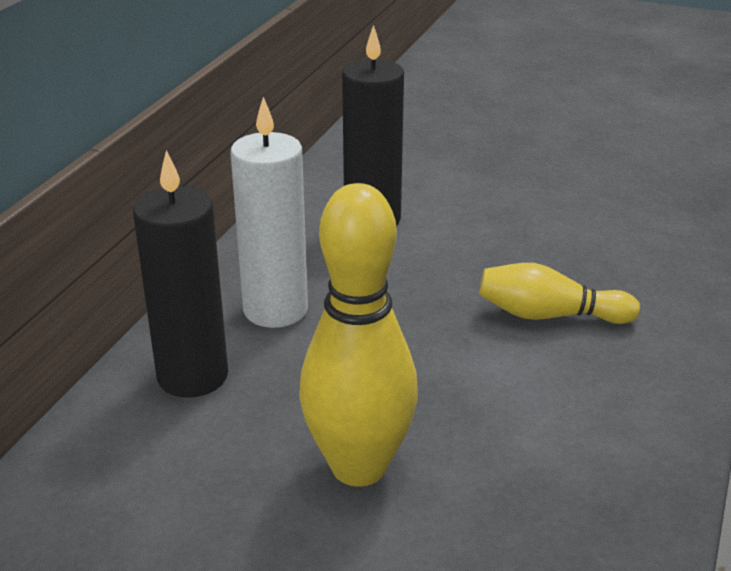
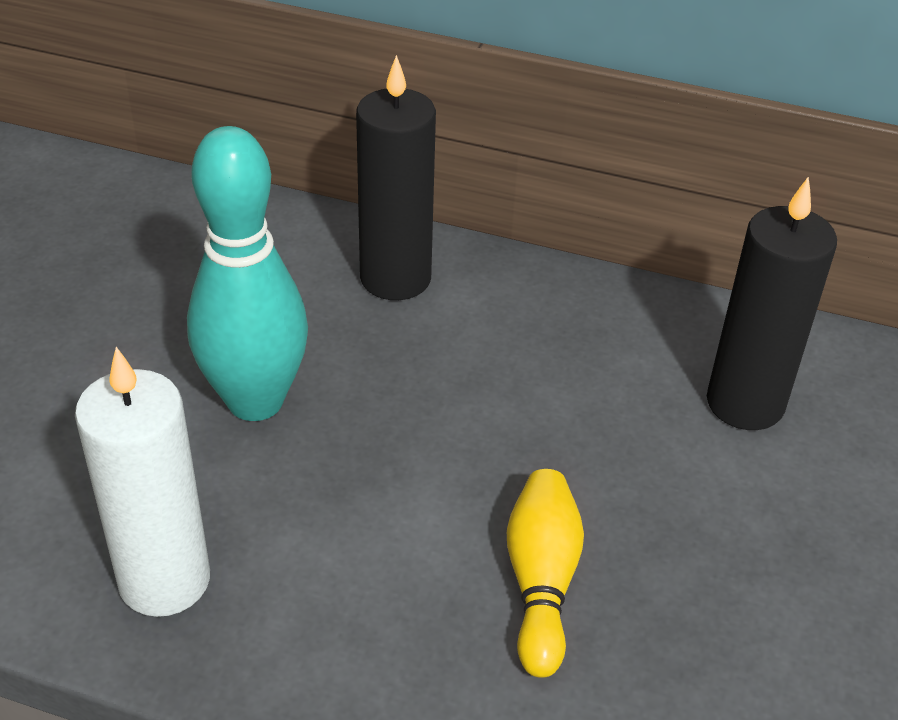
camera: 85 degrees right, 10 degrees up
(275, 310) = (518, 327): white candle -> white candle (164, 580)
(359, 467) = (255, 401): yellow bowling pin -> turquoise bowling pin

